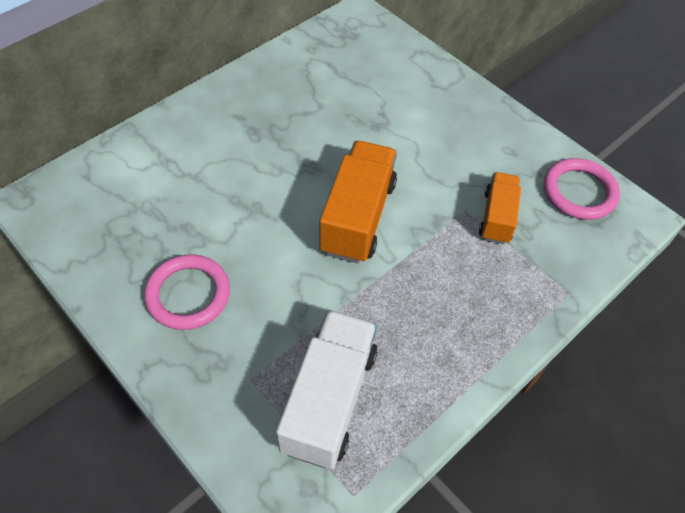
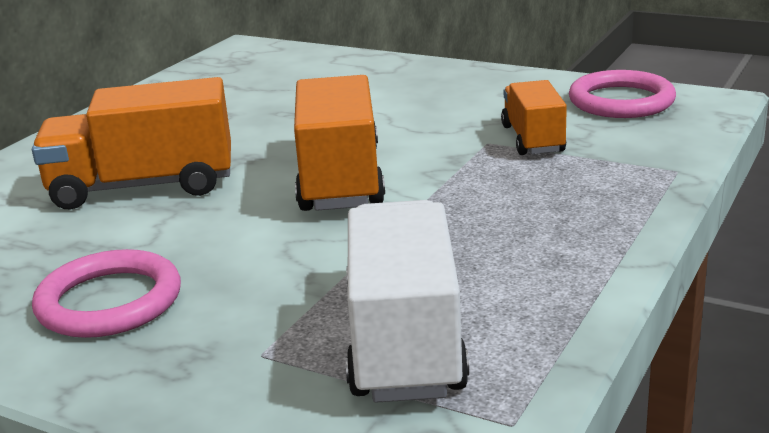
camera: 15 degrees left, 30 degrees down
(240, 177) = (143, 186): none -> orange truck

